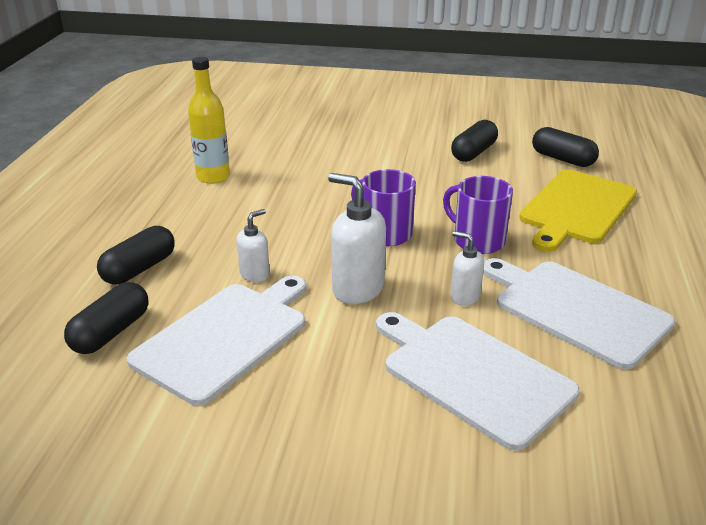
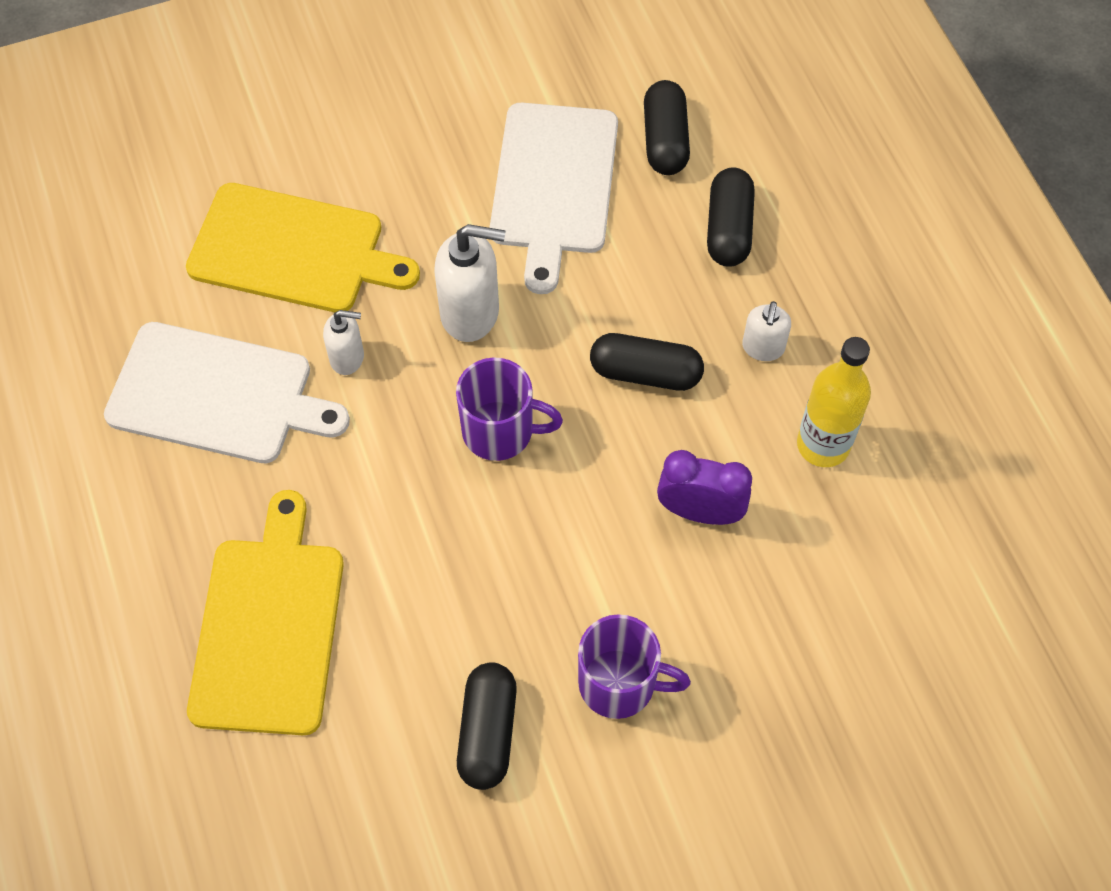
camera: 150 degrees right, 30 degrees up
(255, 274) = (598, 282): white soap dispenser -> white soap dispenser (763, 348)
(303, 177) = (699, 512): none -> purple clock
(472, 375) = (293, 250): white cutting board -> yellow cutting board
(477, 241) = (377, 474): purple mug -> purple mug (619, 683)
(562, 159) = (332, 788): black capsule -> black capsule (645, 373)

